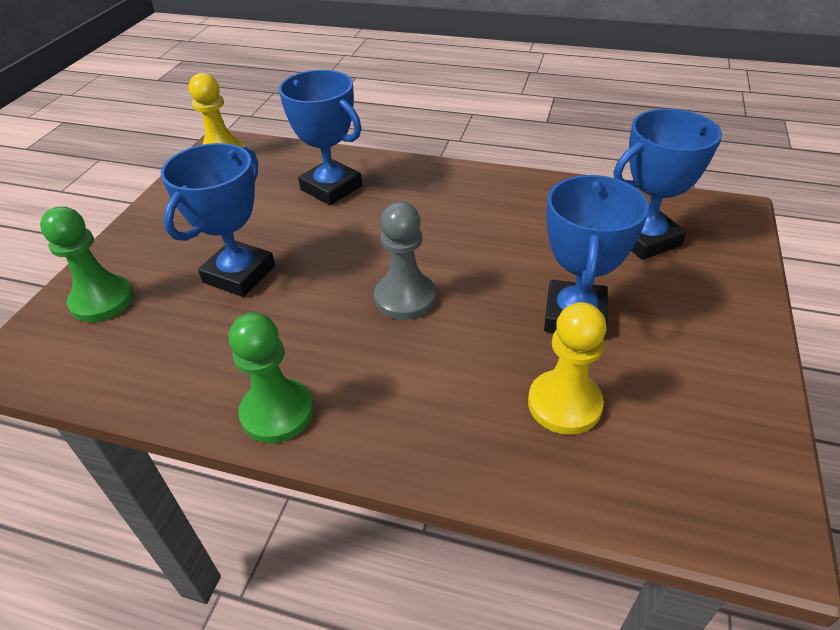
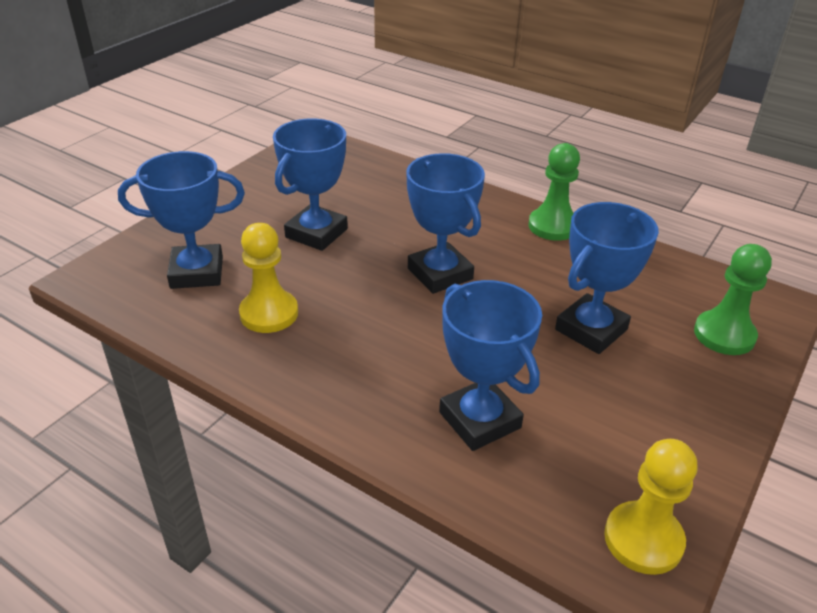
camera: 165 degrees left, 5 degrees down
(405, 298) = (440, 274): grey pawn -> blue trophy
(564, 404) = (367, 194): yellow pawn -> yellow pawn (269, 313)

